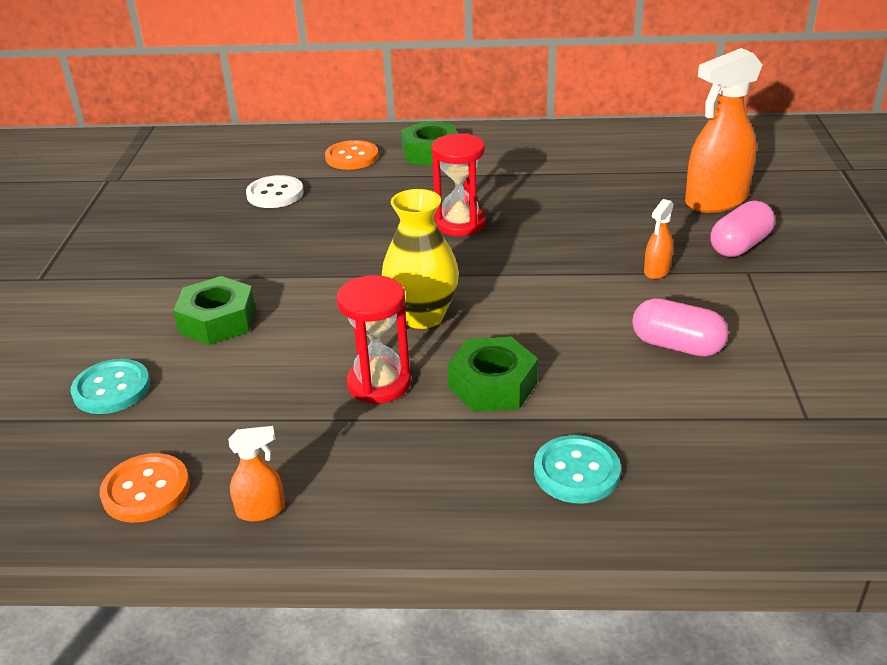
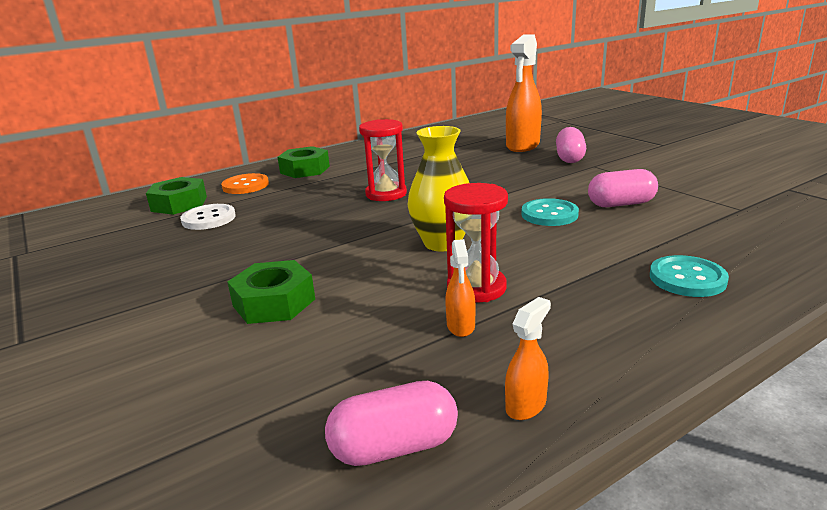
camera: 35 degrees left, 10 degrees down
(112, 389) = (233, 388): turquoise button -> turquoise button (549, 214)
(146, 490) = (394, 447): orange button -> pink capsule
(493, 385) = (555, 259): green nut -> green nut (179, 204)
(656, 271) = (547, 179): orange spray bottle -> orange spray bottle (461, 326)

